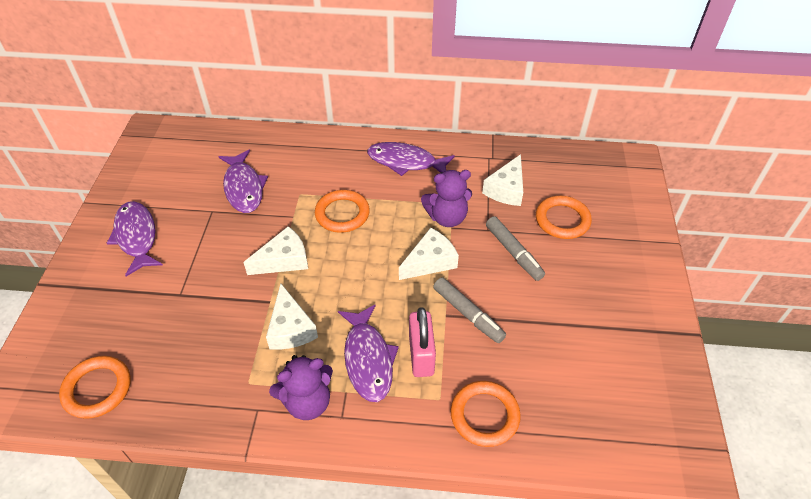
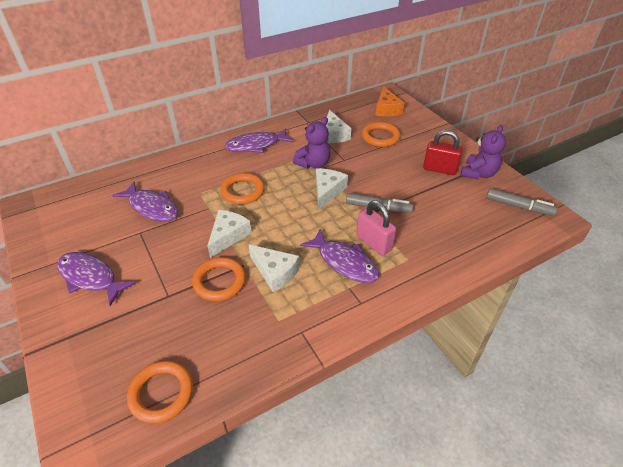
camera: 35 degrees left, 5 degrees down
(307, 402) = (331, 307): purple teddy bear -> purple teddy bear (478, 173)
(484, 415) = (441, 254): orange ring -> orange ring (219, 281)
(513, 252) = (371, 165): grey marker -> grey marker (519, 207)
(596, 304) = (439, 169): none -> red padlock
(609, 183) = (386, 109): none -> orange cheese

